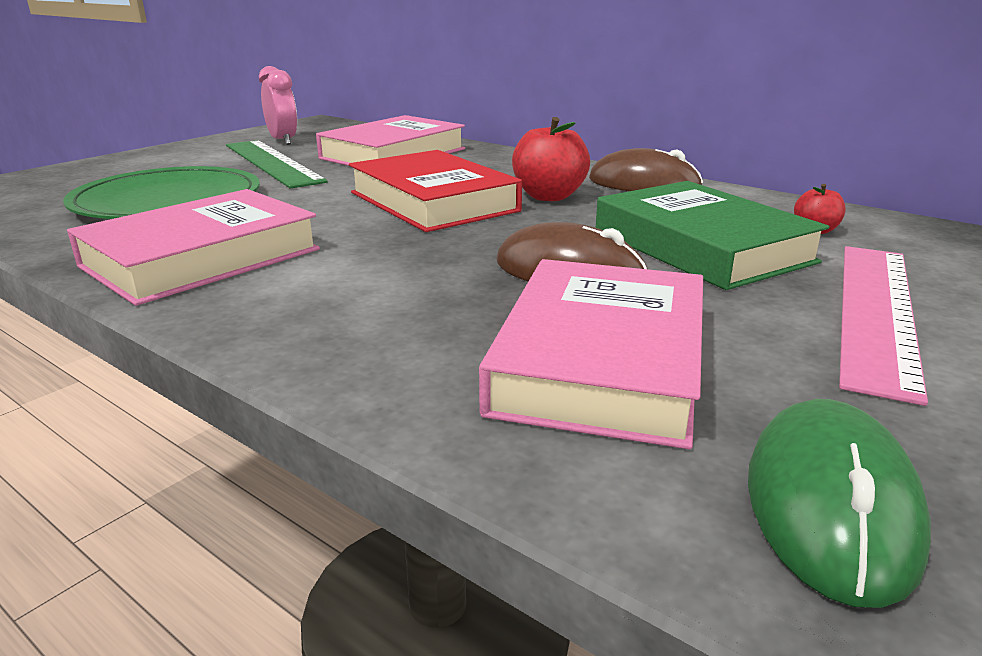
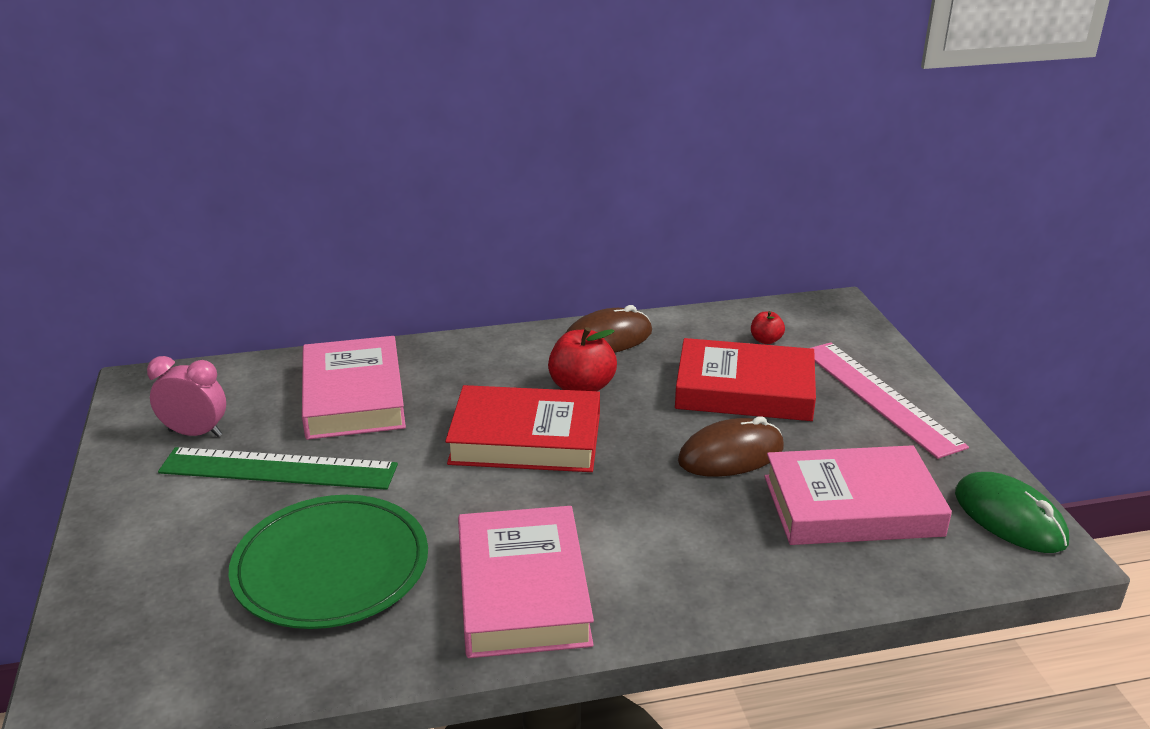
camera: 50 degrees left, 5 degrees up
(601, 361) = (852, 506): pink book -> pink book turned 60 degrees counterclockwise
(701, 246) = (744, 389): green book -> red book

